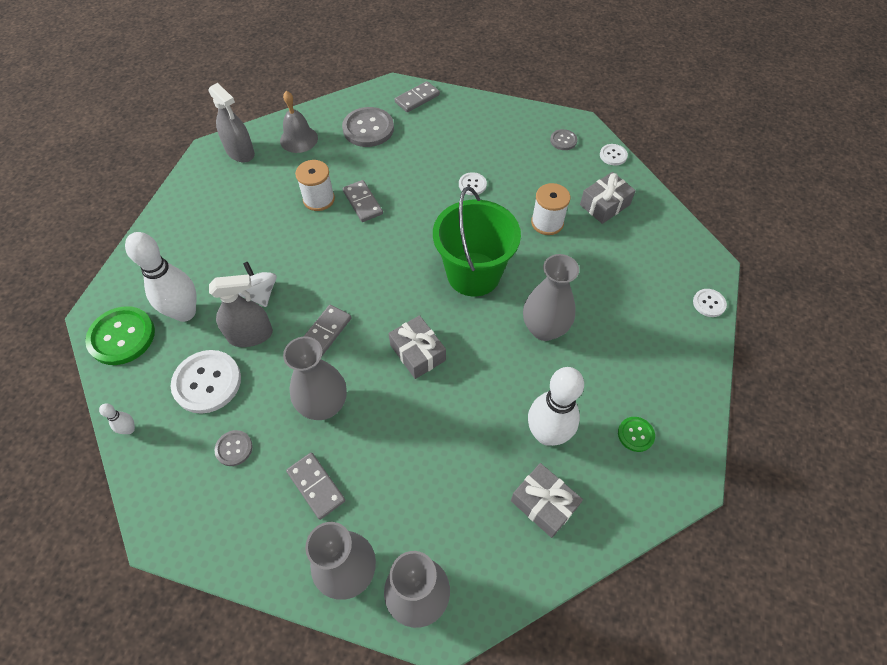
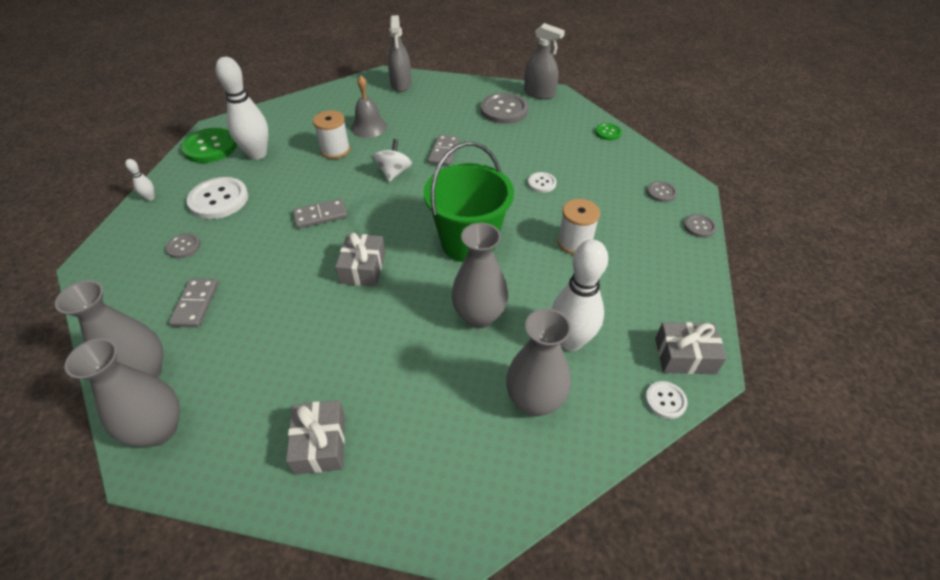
camera: 40 degrees right, 10 degrees down
(250, 335) = (275, 189): grey spray bottle -> grey spray bottle (539, 93)
(260, 294) = (311, 169): white spinning top -> white spinning top (394, 173)
(299, 139) = (447, 94): grey bell -> grey bell (369, 127)
(319, 199) = (416, 135): white spool -> white spool (335, 150)
(324, 405) = (263, 259): grey vase -> grey vase (534, 401)
(417, 98) = (565, 108): grey domino -> none
(547, 434) = (386, 394): white bowling pin -> white bowling pin (570, 341)
(604, 205) = (646, 259): grey gift -> grey gift (685, 356)
(613, 155) = (699, 227): white button -> grey button
(635, 434) = (460, 454): green button -> green button (608, 132)

